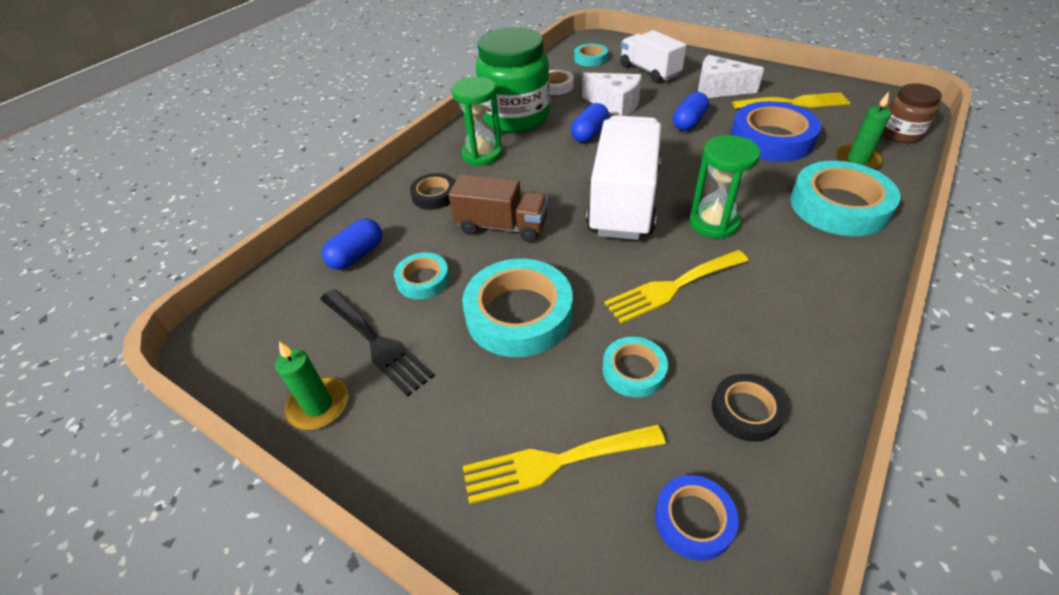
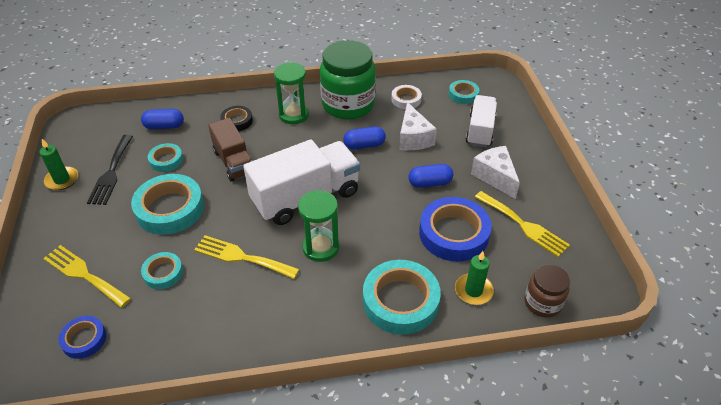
camera: 45 degrees right, 0 degrees up
(746, 411) = (167, 330): black tape -> none

